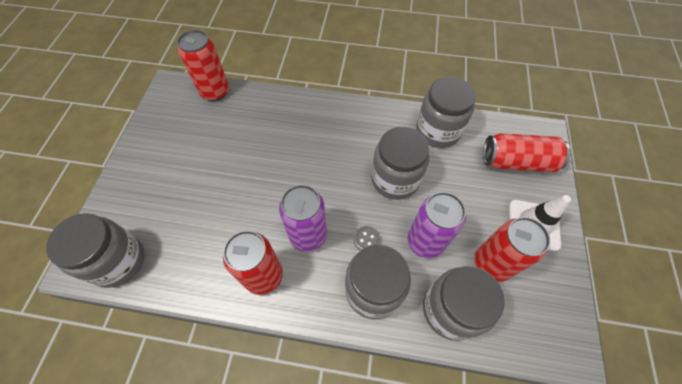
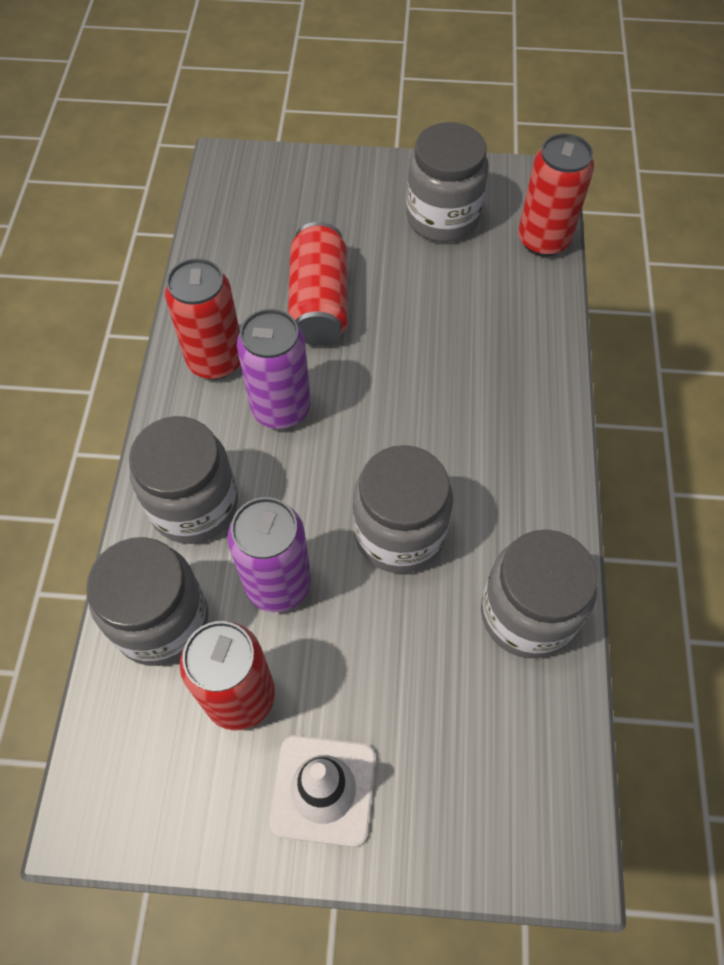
camera: 85 degrees right, 0 degrees up
(118, 261) = (234, 199): grey jar -> grey jar (442, 217)
(366, 239) = (278, 491): grey button -> none
(517, 162) = (472, 777): red can -> red can (319, 302)

